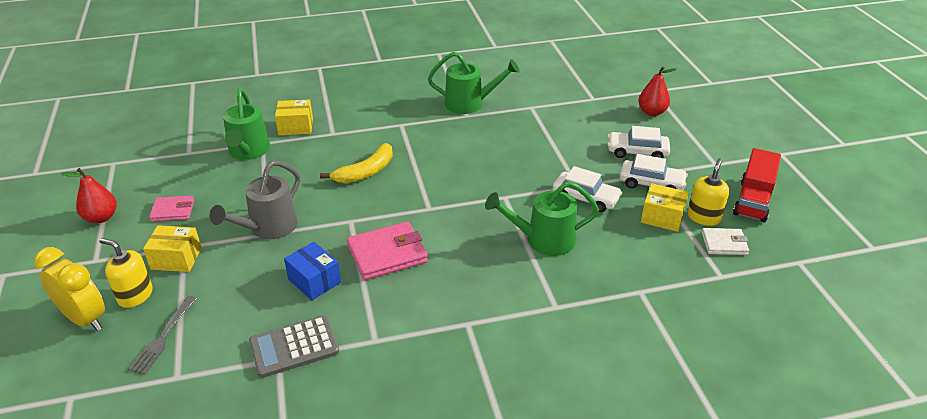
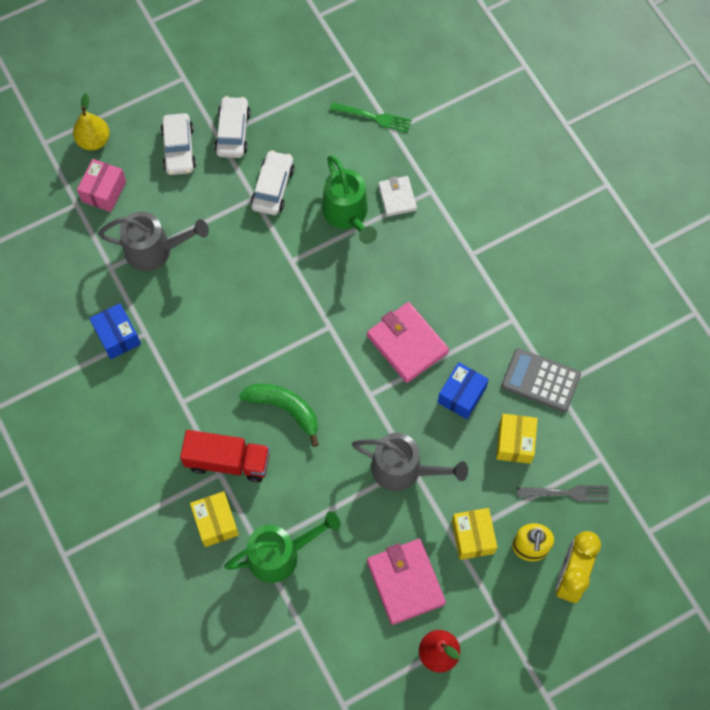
camera: 105 degrees left, 30 degrees up
(173, 211) = (405, 582): pink wallet -> pink wallet, size x1.67
(294, 347) = (540, 380): grey calculator -> grey calculator turned 150 degrees clockwise
(366, 172) = (284, 408): yellow banana -> green banana
(470, 104) = (117, 336): green watering can -> blue box
(539, 129) = (156, 250): none -> grey watering can
(602, 111) = (104, 191): none -> pink box
(652, 112) = (94, 141): red pear -> yellow pear
(659, 280) = (374, 117): none -> green fork
(662, 217) = (285, 120): yellow box -> yellow box (515, 442)
(704, 217) = (275, 86): yellow soap dispenser -> none
(724, 244) = (310, 70): white wallet -> white wallet (397, 197)
(753, 200) = (238, 46): red truck -> red truck (228, 461)

